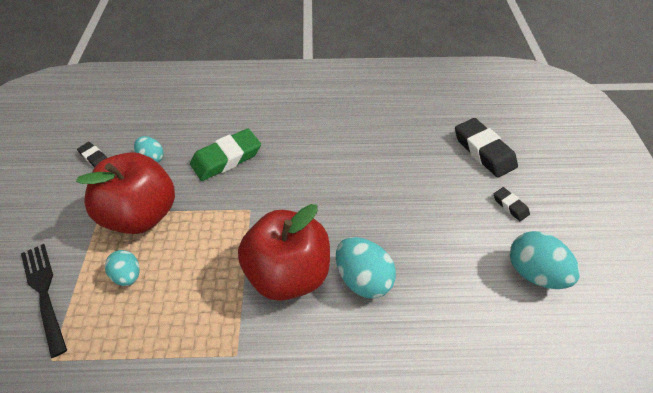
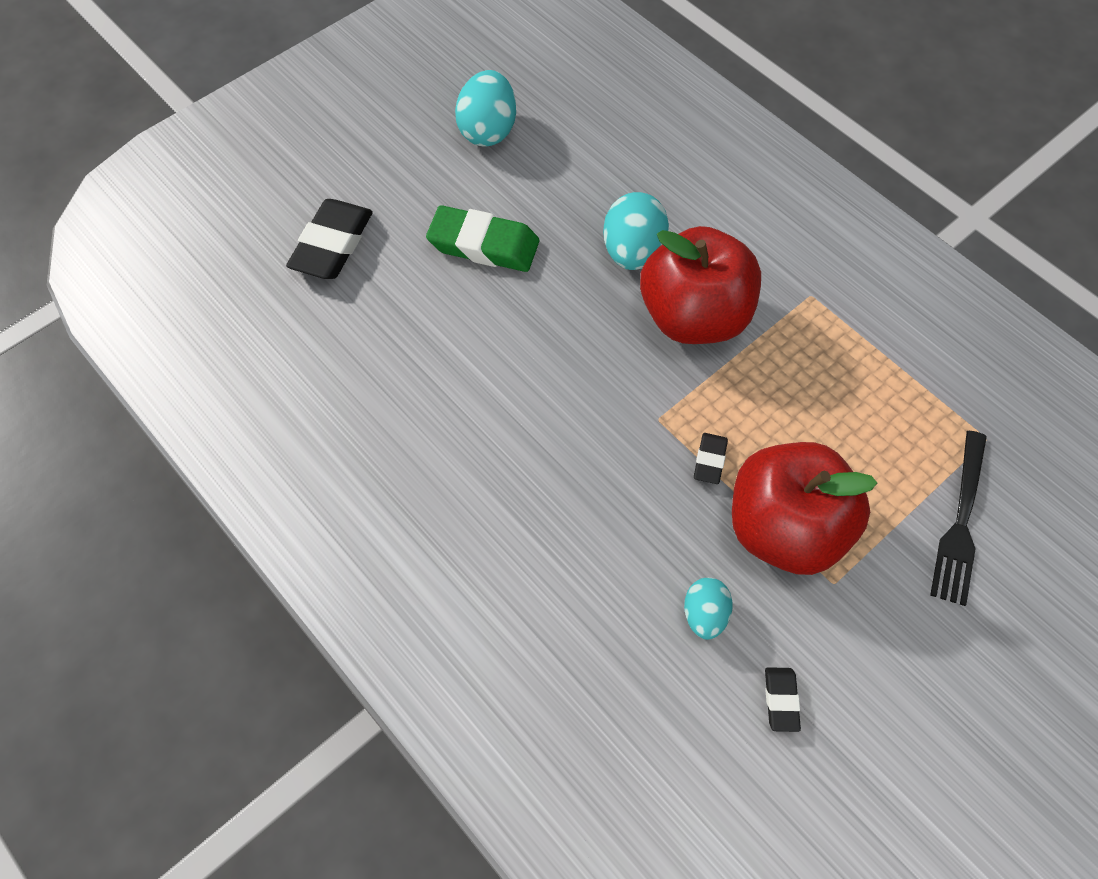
camera: 130 degrees left, 10 degrees up
(128, 275) = (856, 461): turquoise egg -> none
(226, 158) = (611, 518): green eraser -> green eraser (483, 245)
(510, 206) = (409, 182): black eraser -> black eraser (710, 460)

